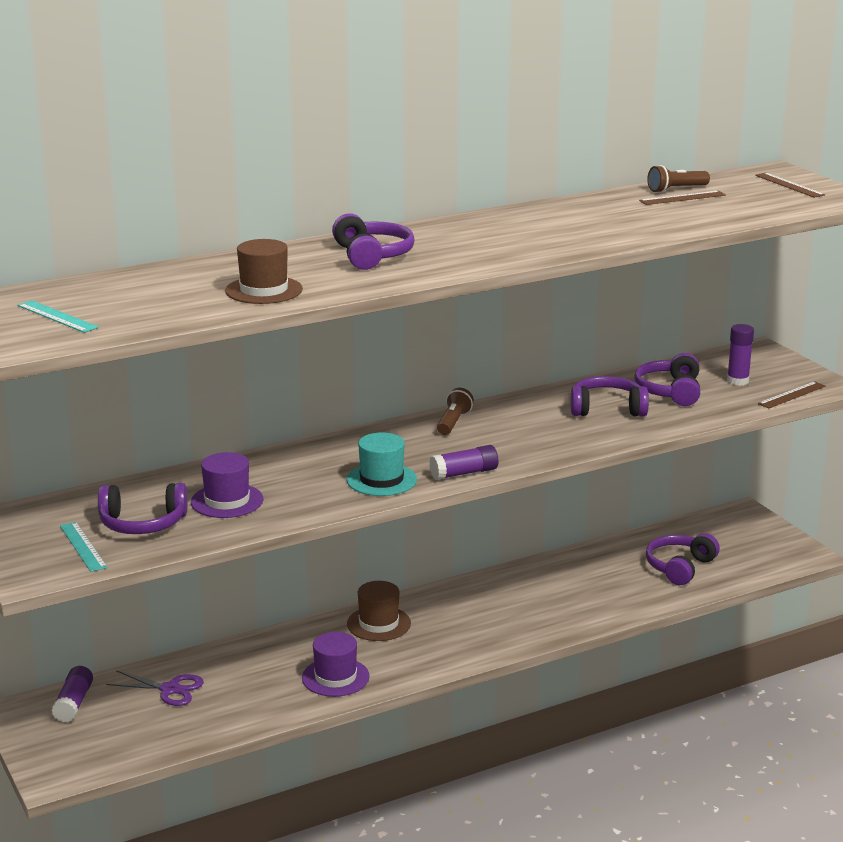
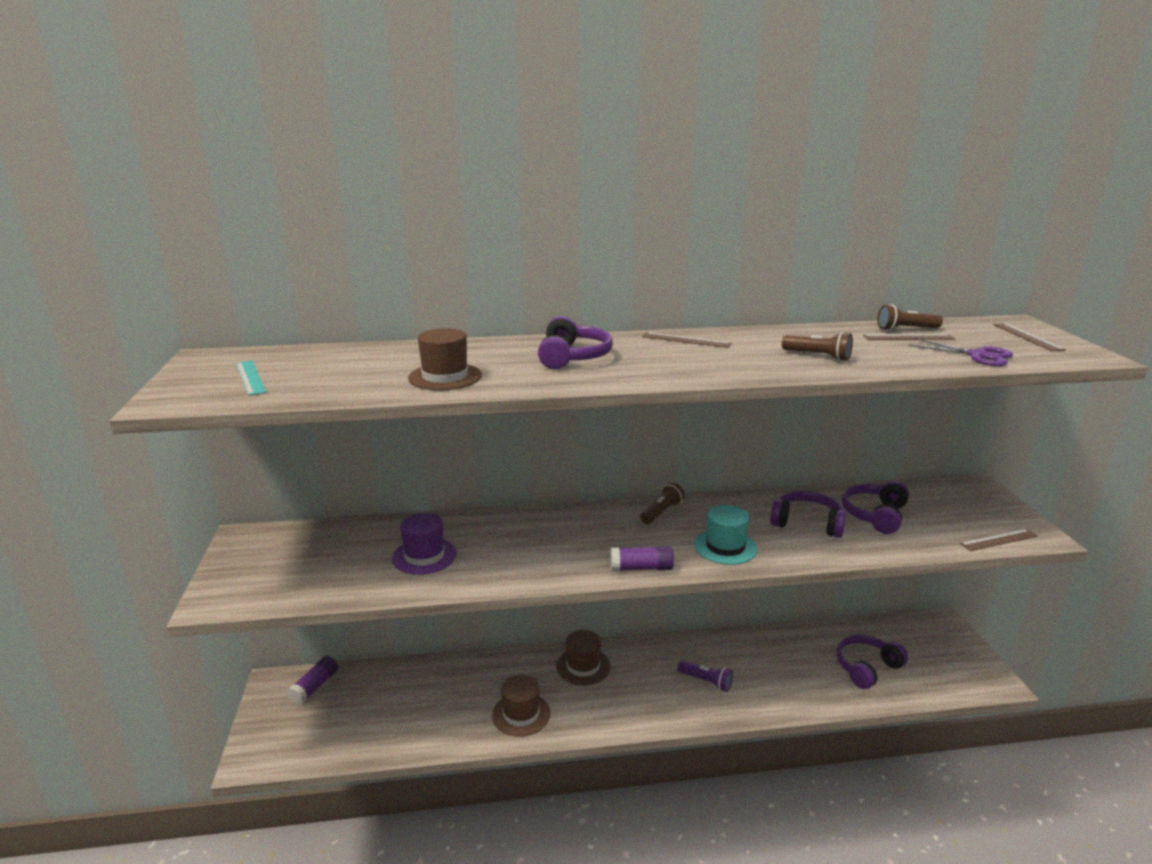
camera: 20 degrees right, 0 degrees up
(83, 546) = (279, 579): turquoise ruler -> none
(142, 523) = (342, 565): purple headphones -> none
(170, 689) = (390, 692): purple scissors -> purple scissors (977, 355)
(335, 677) = (521, 714): purple hat -> brown hat
(381, 480) = (565, 560): turquoise hat -> turquoise hat (725, 547)
(470, 225) = (686, 340): none -> brown ruler
(520, 611) = (706, 681): none -> purple flashlight
(609, 227) = (818, 356): none -> brown flashlight
(737, 381) = (946, 515): purple glue stick -> none

